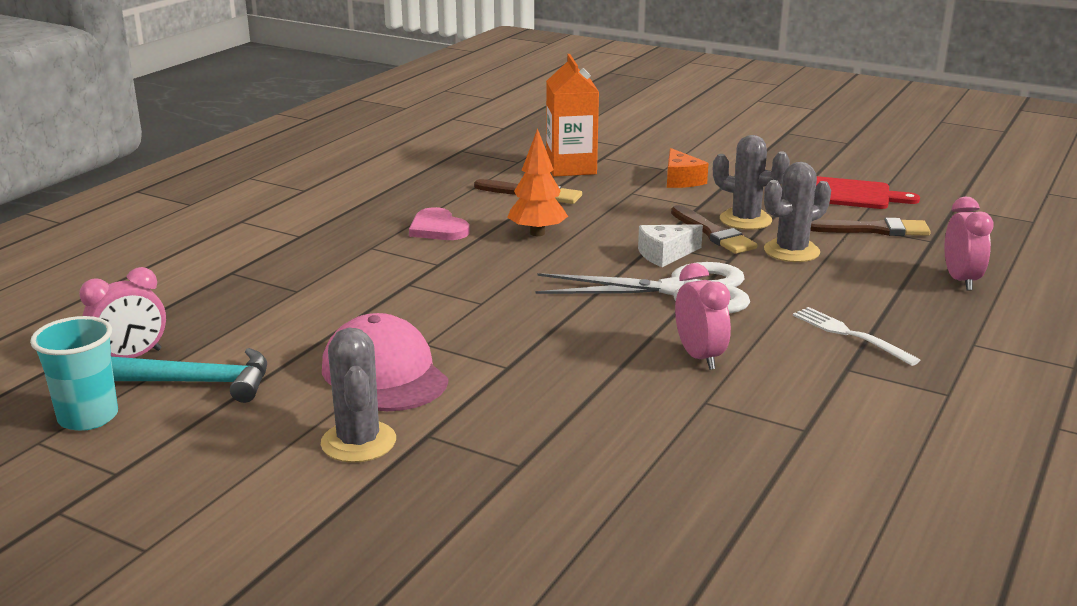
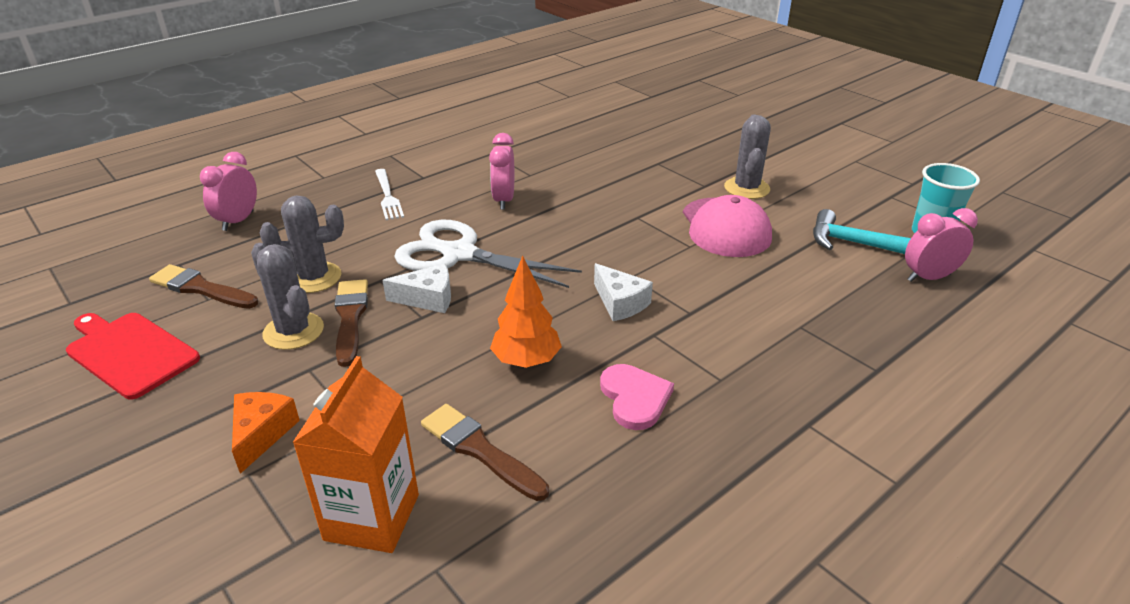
camera: 160 degrees left, 10 degrees up
(480, 280) = (620, 303): none -> white cheese

